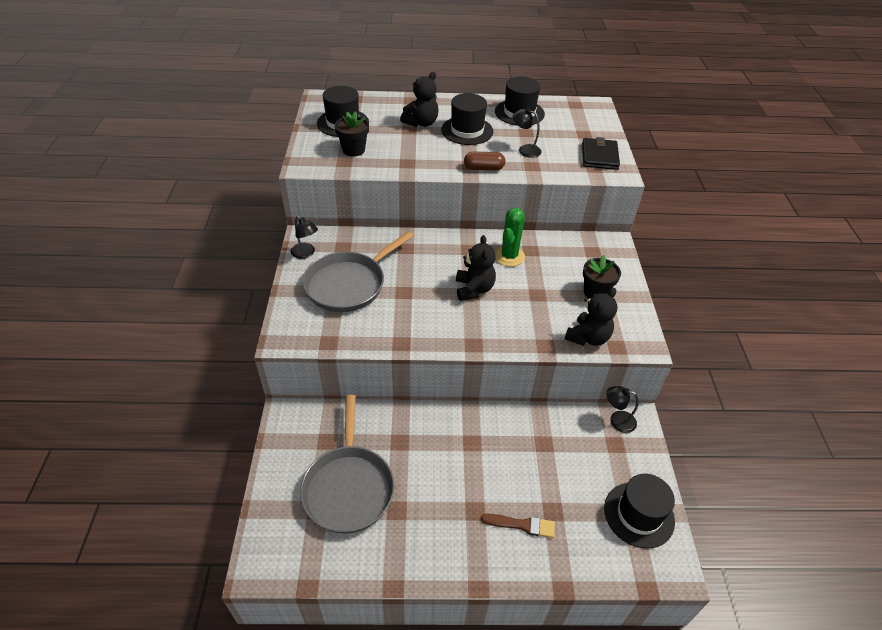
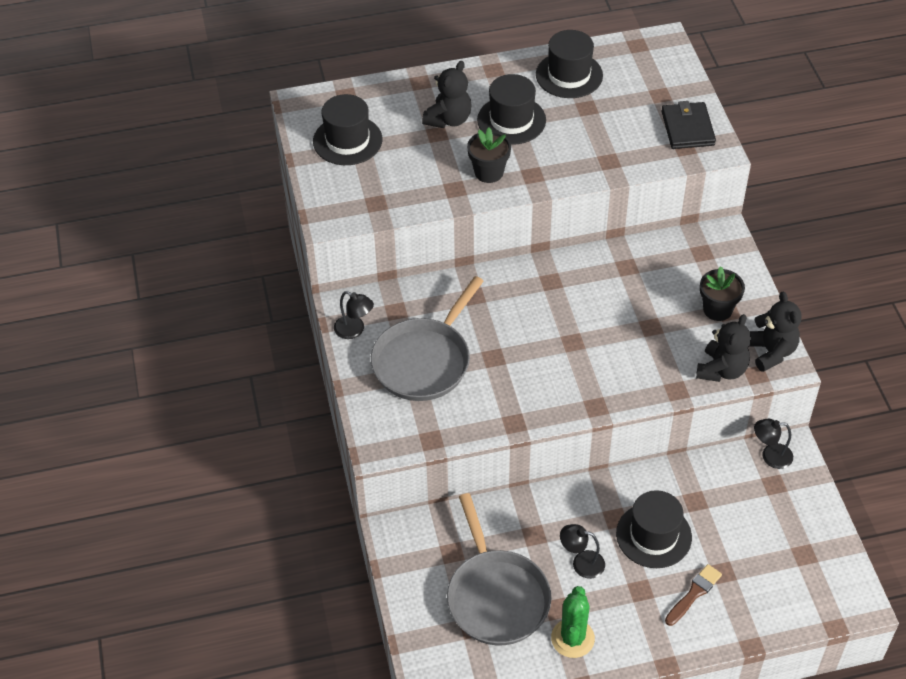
camera: 10 degrees left, 5 degrees up
(353, 150) = (380, 182): black flower pot -> black flower pot (489, 172)
(474, 289) = (574, 335): black teddy bear -> black teddy bear (771, 352)
(484, 168) = (551, 177): brown capsule -> none
(509, 256) = (603, 281): green cactus -> green cactus (572, 638)
(522, 525) = (694, 593): brown brush -> brown brush turned 45 degrees counterclockwise
(525, 150) = (593, 137): black lamp -> black lamp (581, 563)
(639, 514) = (813, 555): black hat -> black hat (653, 535)

